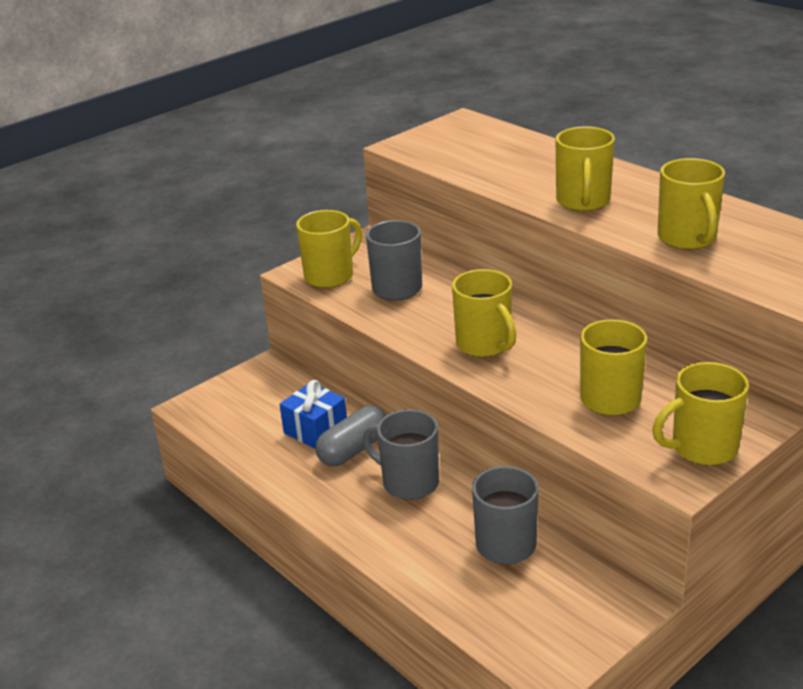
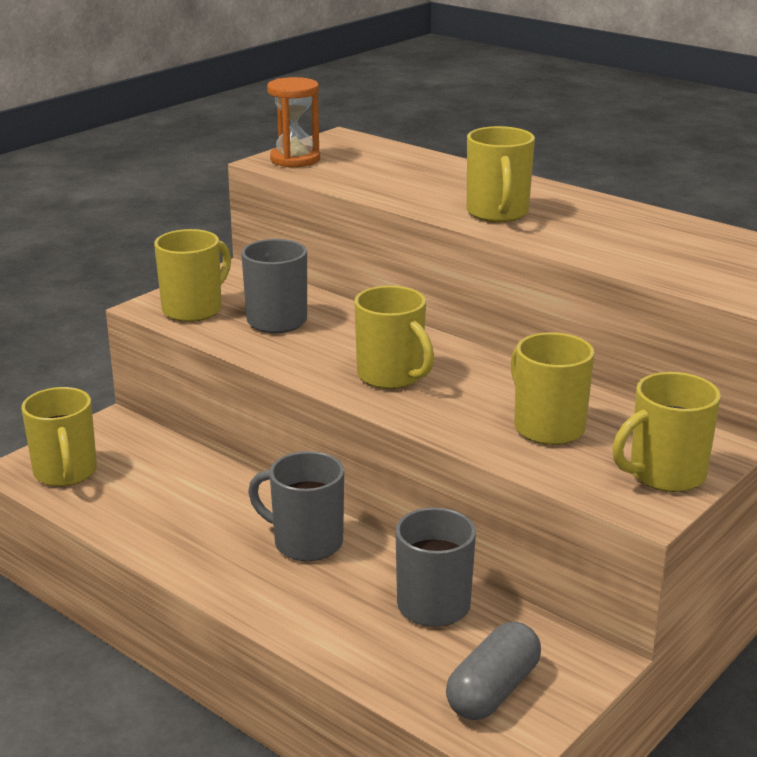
camera: 10 degrees left, 5 degrees down
(315, 430) = (183, 489): blue gift -> none
(354, 450) = (233, 509): grey capsule -> grey capsule (493, 690)
(419, 144) = (295, 159): none -> orange hourglass
(687, 239) = (624, 247): yellow mug -> yellow mug (66, 473)

